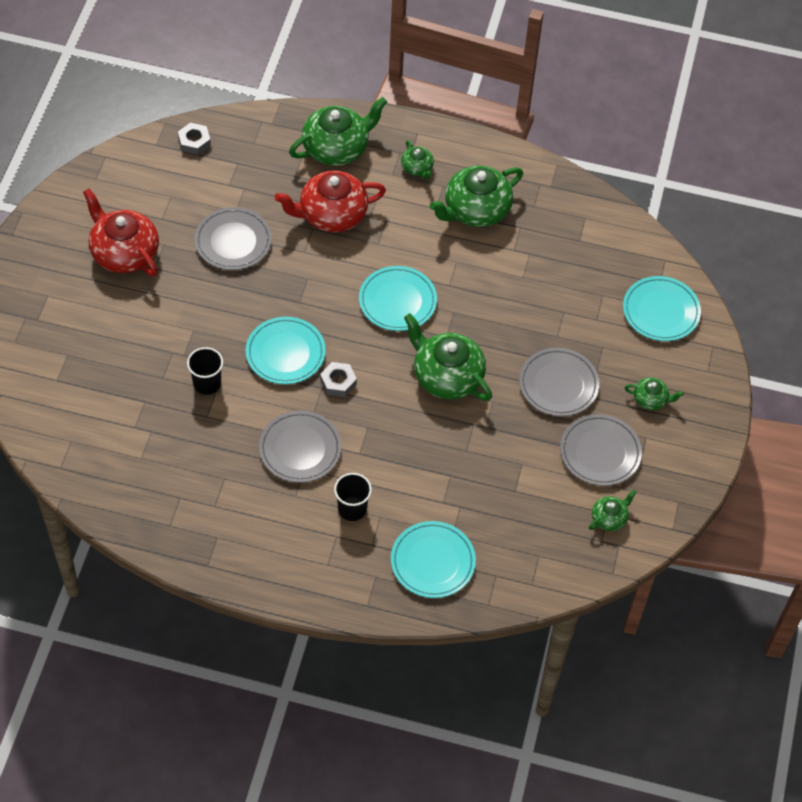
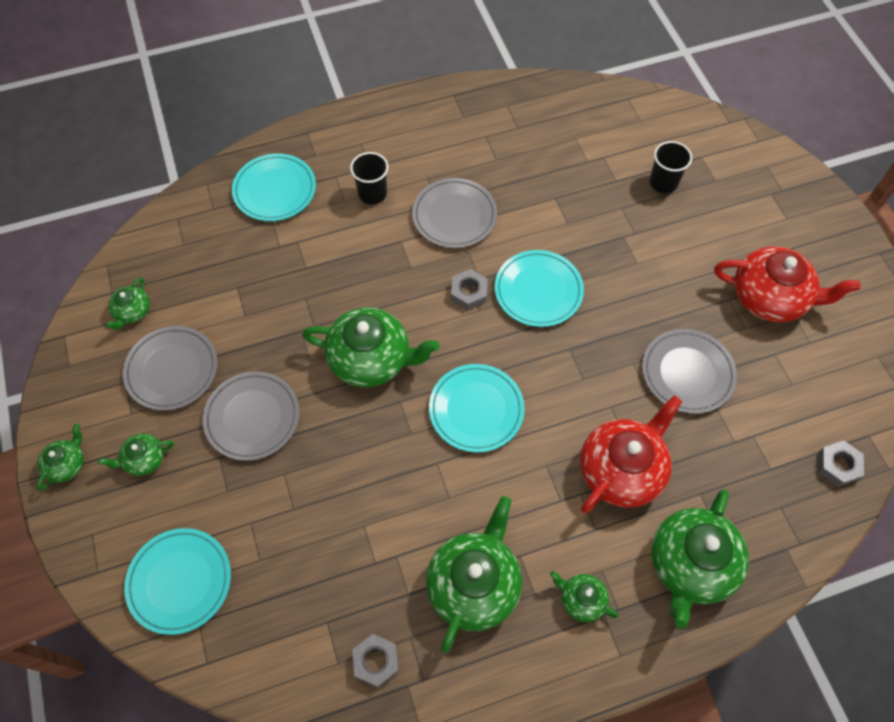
camera: 150 degrees right, 5 degrees up
(207, 383) = (580, 224): black cup -> black cup (663, 183)
(562, 206) = (376, 661): none -> grey nut
(707, 427) = (66, 464): none -> green teapot

